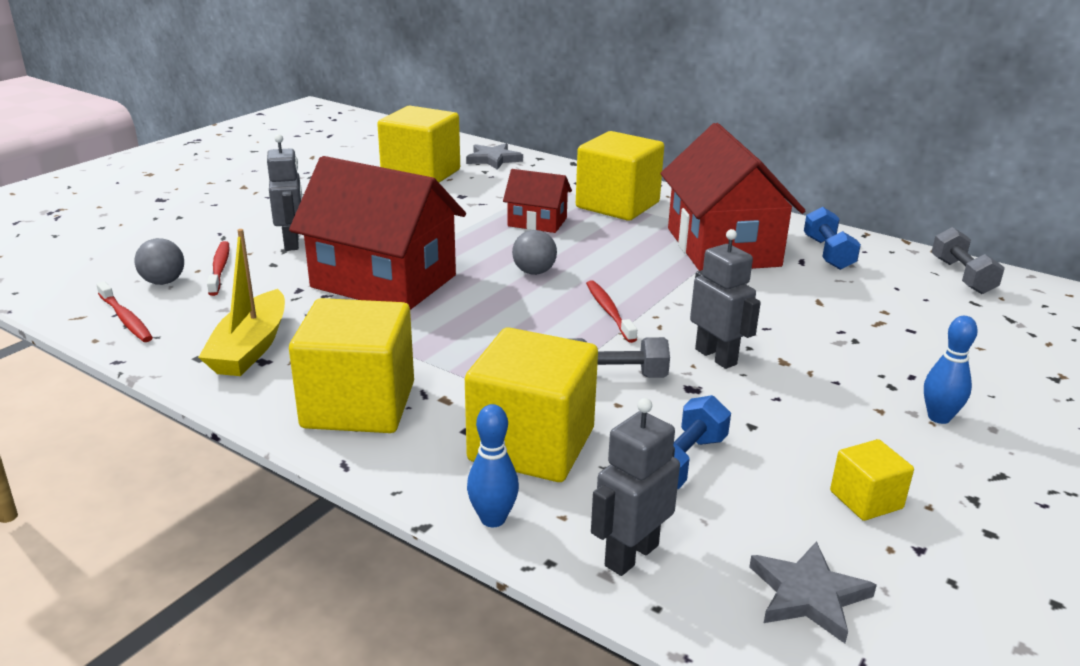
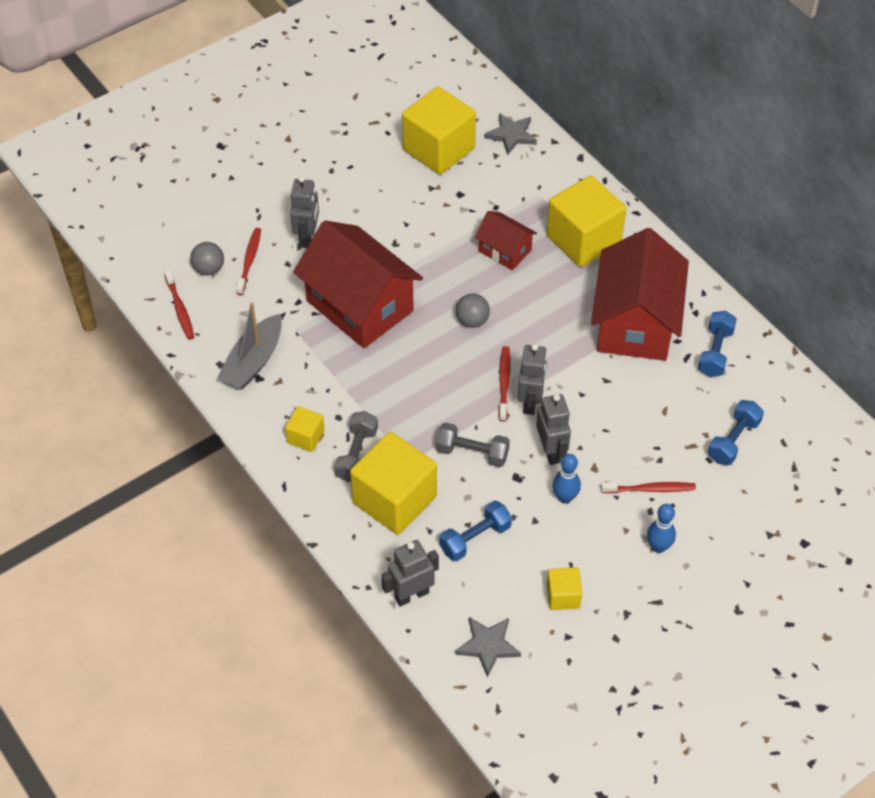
camera: 20 degrees right, 25 degrees up
(250, 348) = (253, 362): yellow boat -> grey boat
(359, 405) = (305, 437): yellow cube -> yellow cube, size x0.48
(493, 519) = (350, 550): blue bowling pin -> blue bowling pin (565, 497)
(654, 321) = (530, 402): none -> grey robot
(871, 367) = (650, 489): none -> red toothbrush
(920, 310) = (733, 440): none -> blue dumbbell
(962, 276) = (801, 408): grey dumbbell -> grey dumbbell (357, 454)

